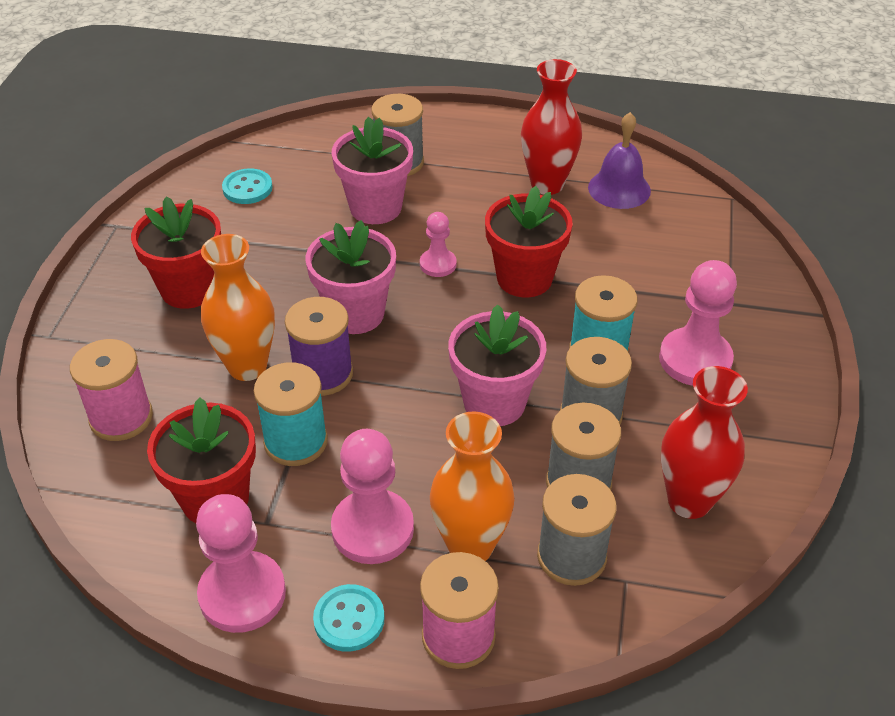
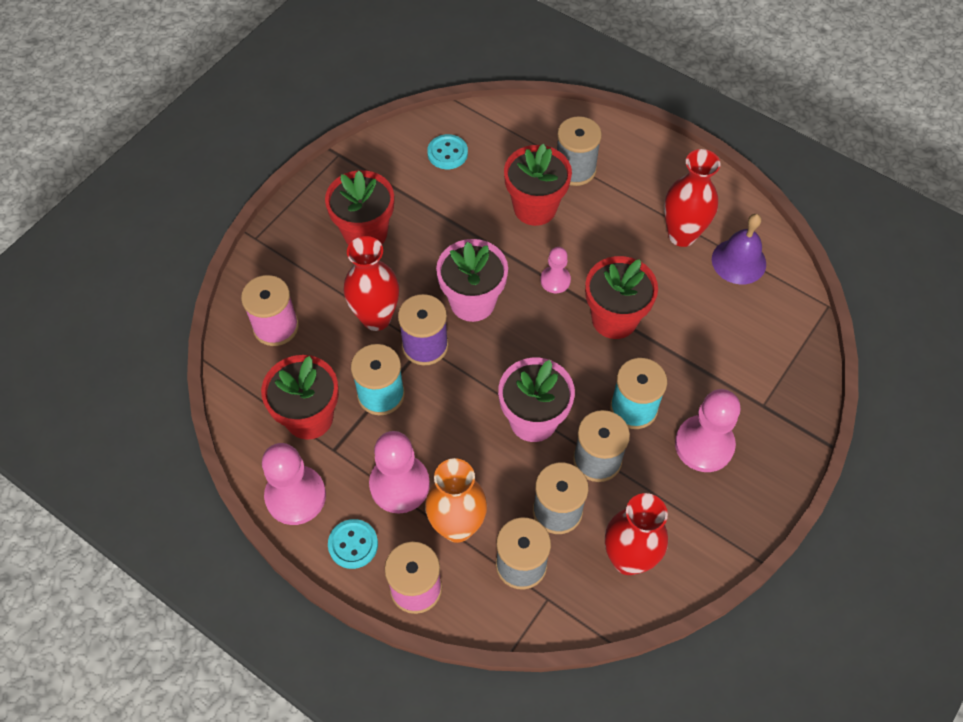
camera: 25 degrees right, 15 degrees up
(247, 366) = (376, 318): orange vase -> red vase
(375, 207) = (535, 208): pink flower pot -> red flower pot

